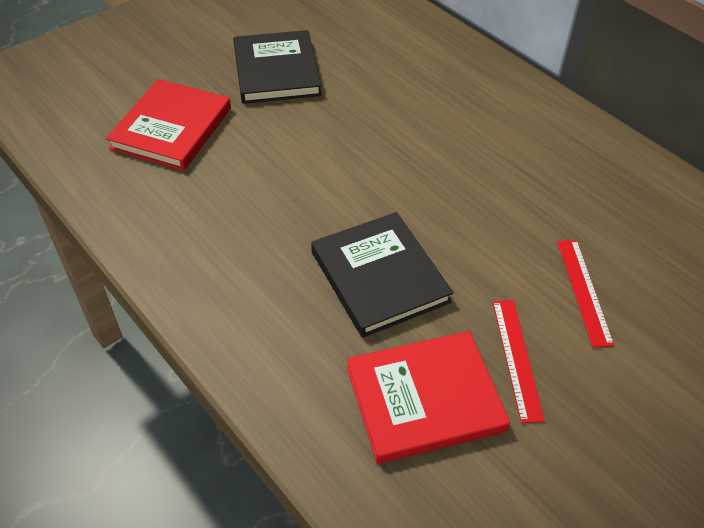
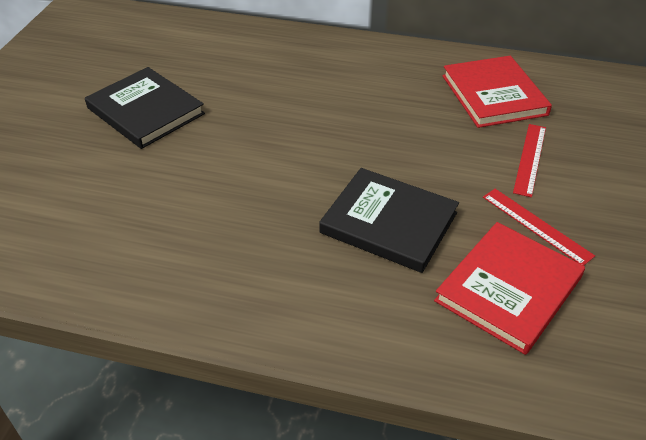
camera: 35 degrees left, 5 degrees down
(171, 128) = (93, 197): red book -> red book (493, 95)
(583, 291) = (530, 159): red ruler -> red ruler turned 60 degrees clockwise

